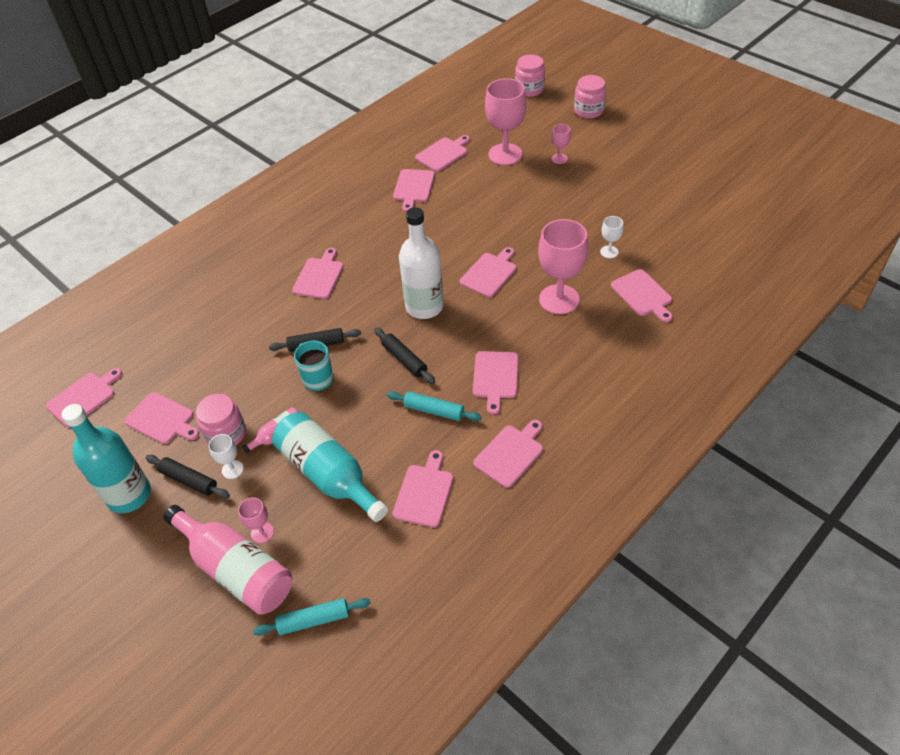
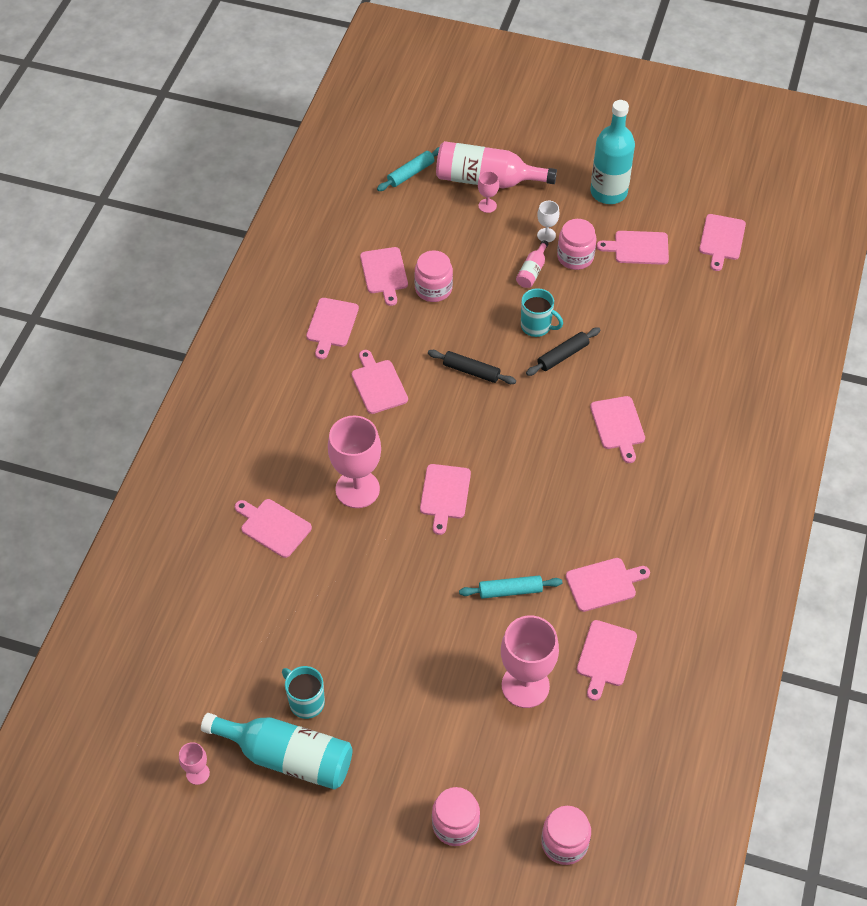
camera: 150 degrees right, 5 degrees up
(189, 480) = (573, 216): black rolling pin -> none
(328, 474) = (468, 258): turquoise bottle -> turquoise bottle (287, 757)
(385, 454) = (433, 289): none -> pink jar
(413, 188) = (604, 584): pink cutting board -> pink cutting board turned 90 degrees clockwise
(424, 306) = (488, 431): white bottle -> none
(434, 410) = (415, 336): turquoise rolling pin -> turquoise rolling pin (510, 591)
(559, 158) = (451, 704): pink goblet -> pink goblet (198, 773)
(609, 252) = (329, 571): white goblet -> none
(659, 186) = (306, 702): none -> turquoise mug

